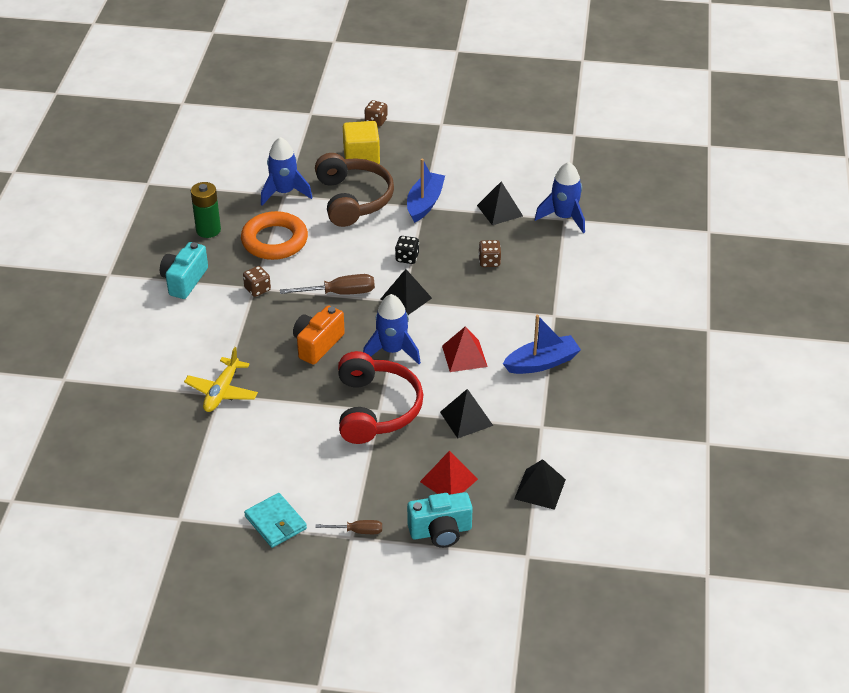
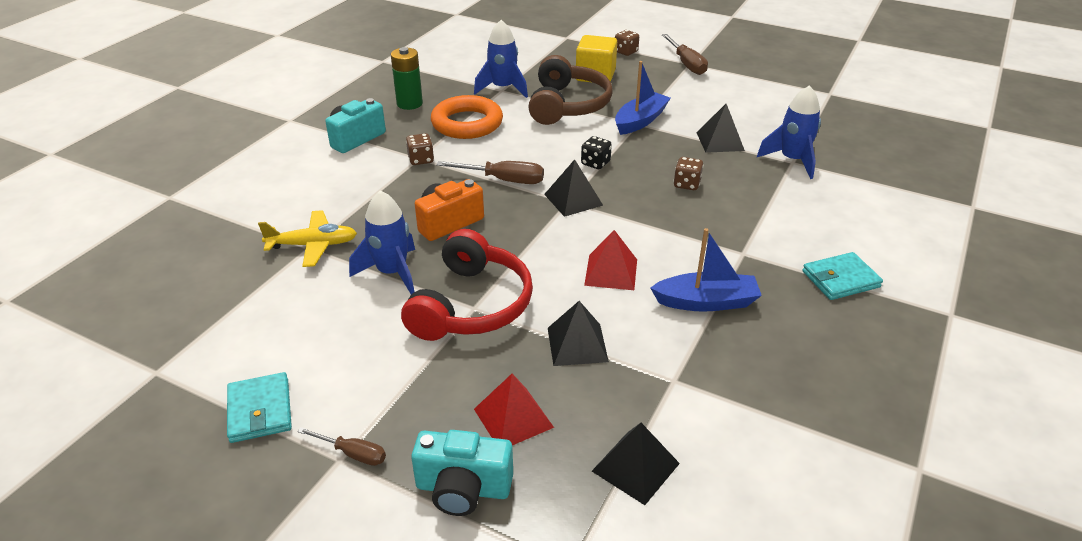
camera: 20 degrees right, 5 degrees down
(222, 391) = (313, 245): yellow plane -> yellow plane turned 135 degrees counterclockwise
(392, 351) = (528, 247): blue rocket -> blue rocket (392, 273)
(438, 125) = (686, 64): none -> brown screwdriver
(629, 320) = (840, 279): none -> turquoise wallet

